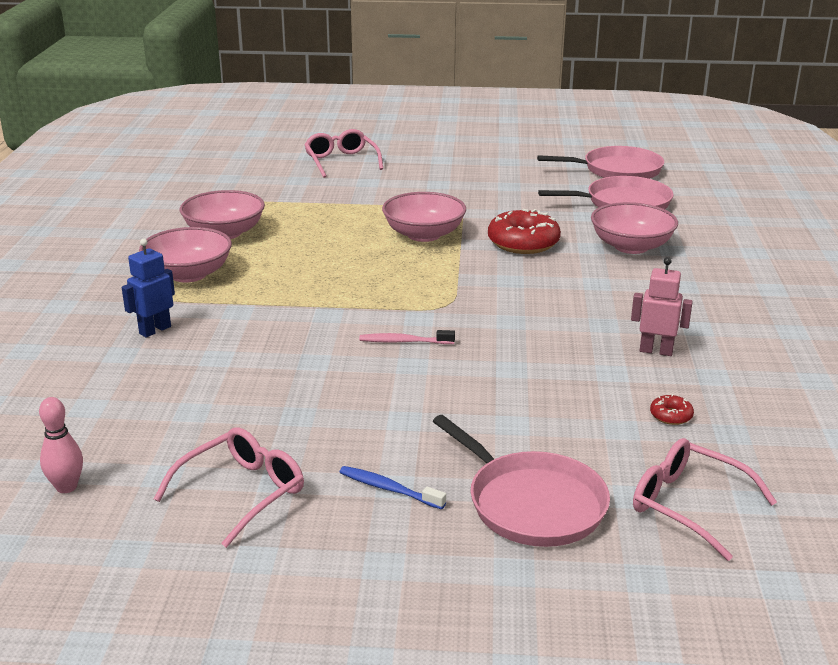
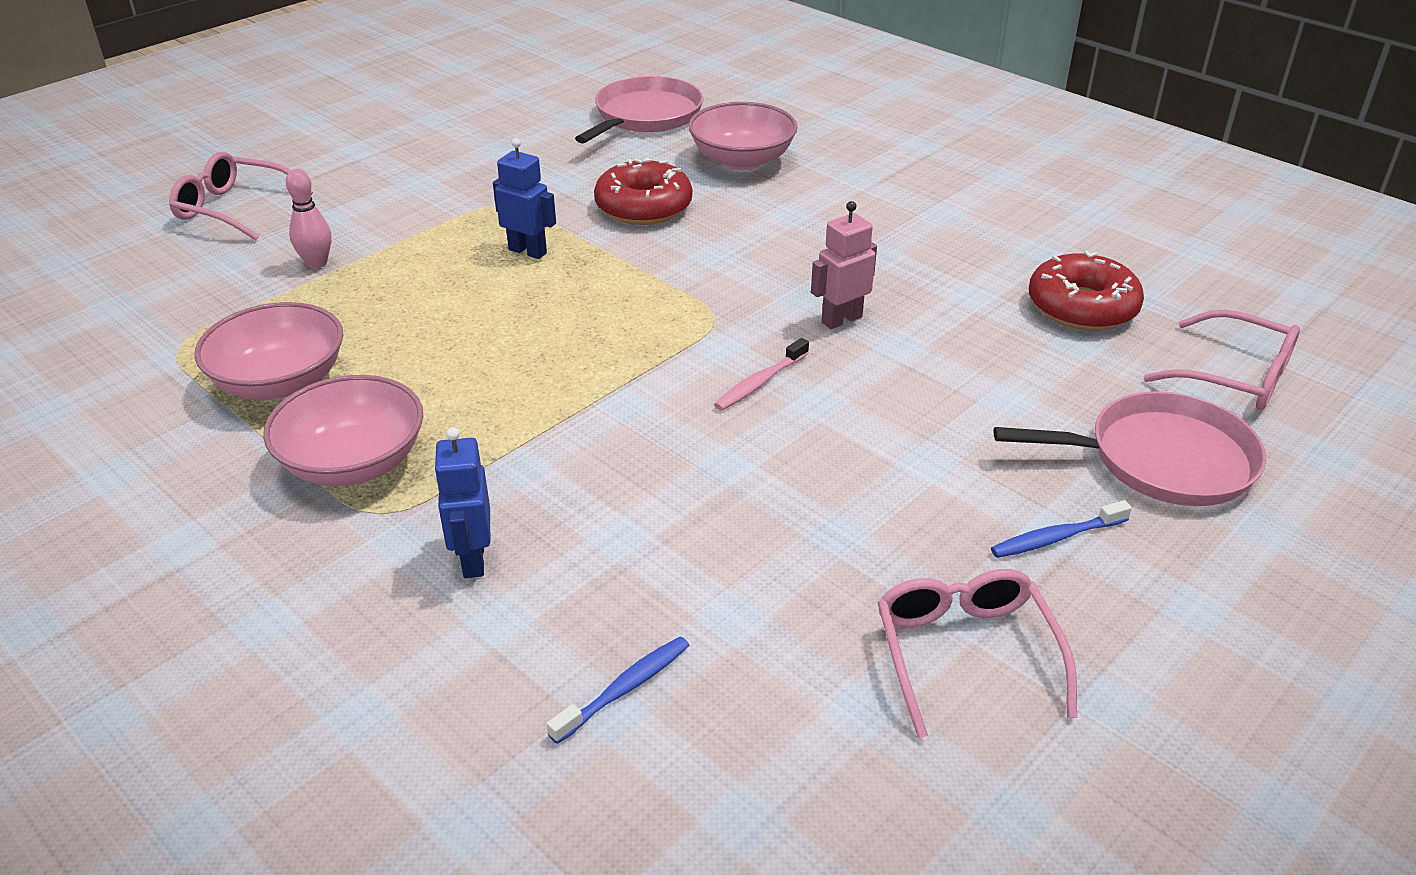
camera: 50 degrees left, 10 degrees up
(66, 487) = (804, 816): pink bowling pin -> pink bowling pin (317, 263)
(107, 404) = (625, 689): none -> blue toothbrush
(424, 235) = (528, 251): pink bowl -> blue robot
(618, 170) = (569, 81): pink pan -> none
(656, 351) = (960, 254): pink robot -> pink robot (841, 319)
(671, 416) = (1082, 307): red donut -> red donut, size x2.27
(688, 505) = (1235, 376): pink glasses -> pink glasses turned 135 degrees counterclockwise

